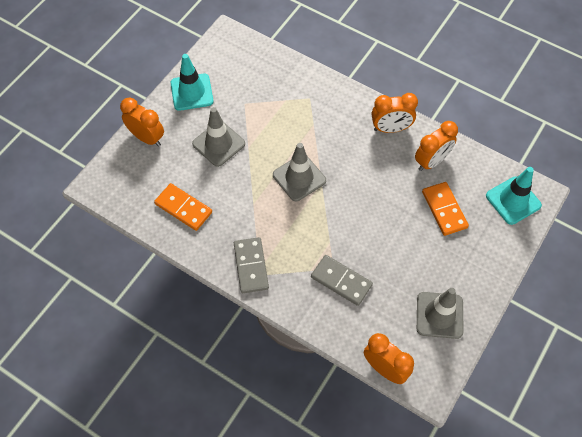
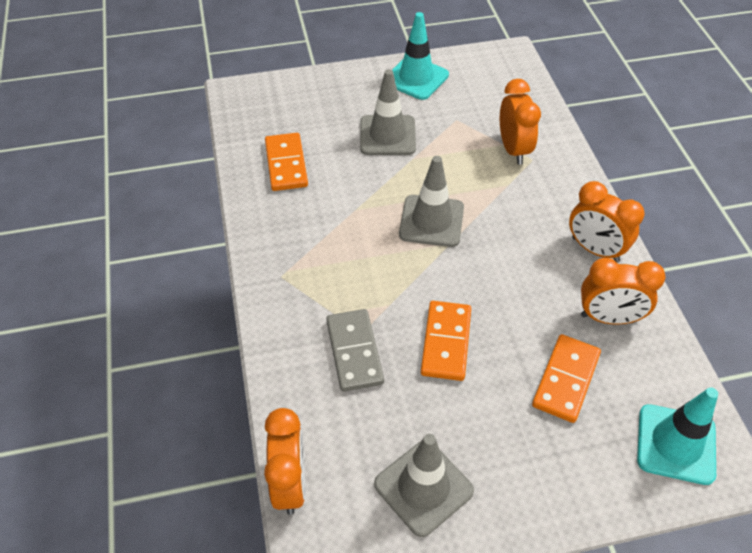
camera: 45 degrees right, 10 degrees down
(147, 138) = (328, 86): orange clock -> orange clock (513, 149)
(251, 266) = (282, 261): grey domino -> none
(376, 238) = (446, 342): none -> orange domino

